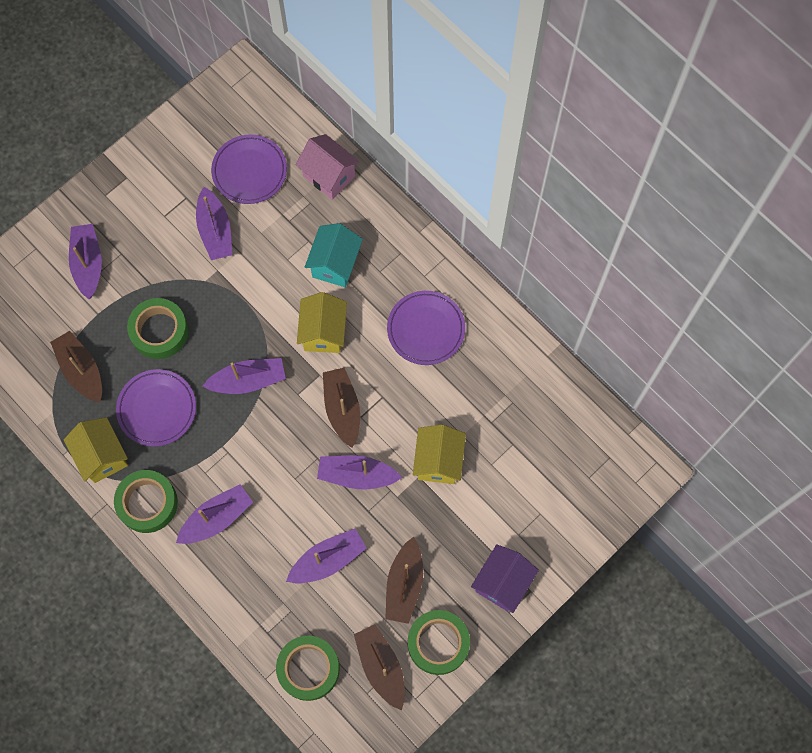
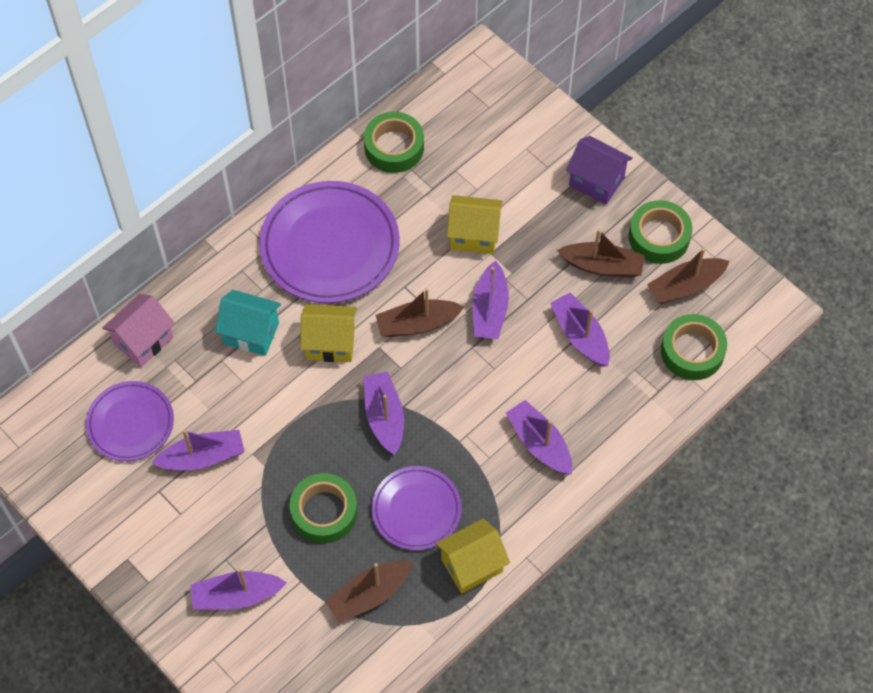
camera: 90 degrees left, 10 degrees down
(147, 503) = (524, 514): green tape -> green tape (394, 147)
(426, 329) = (330, 246): purple plate -> purple plate, size x1.68

